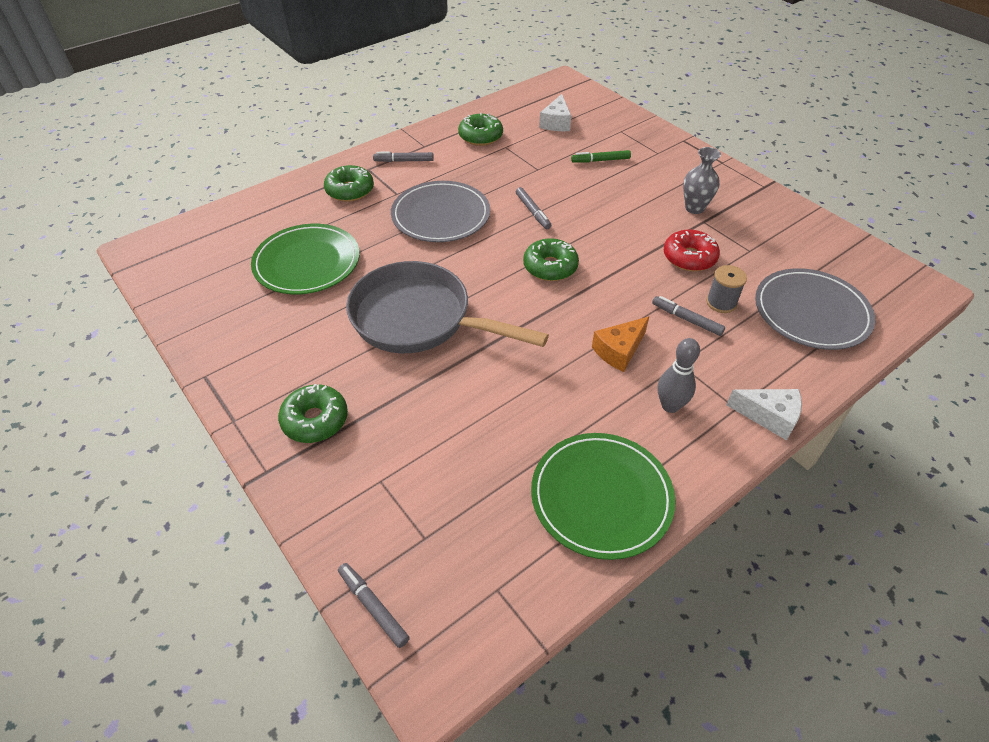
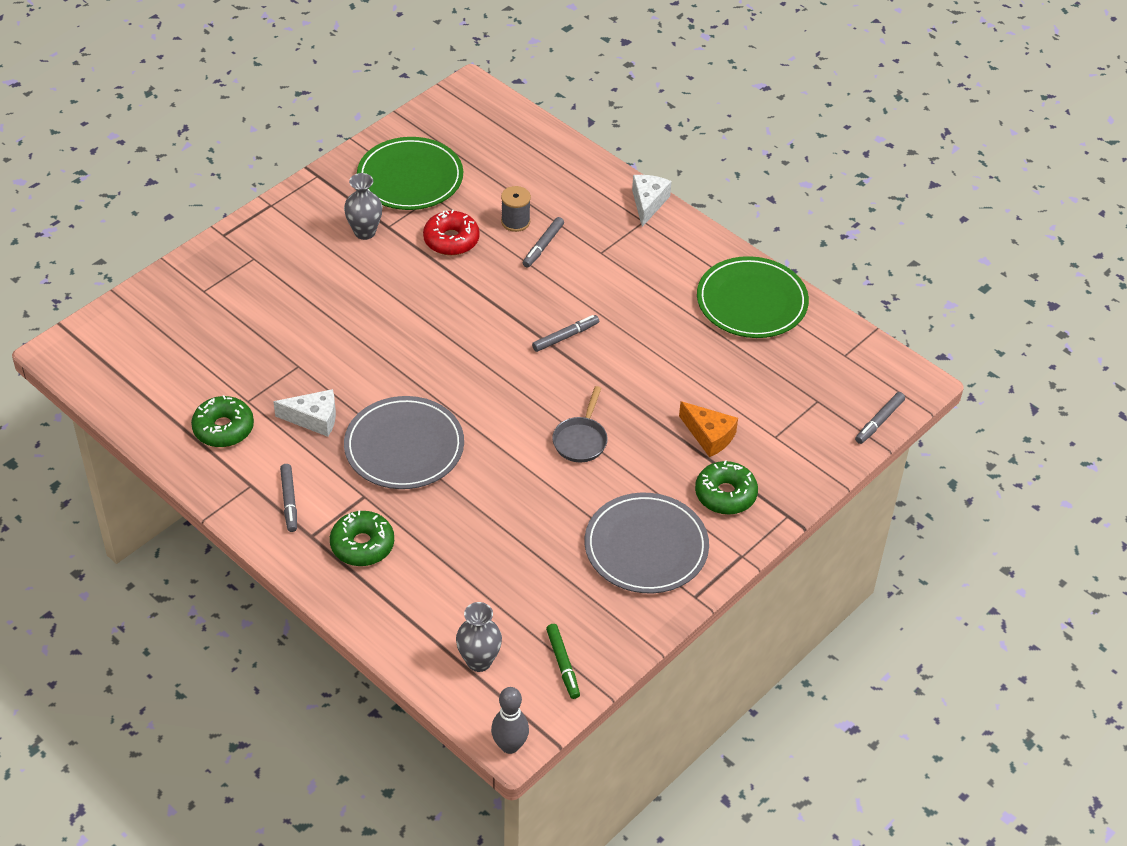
camera: 100 degrees left, 0 degrees up
(214, 238) = (479, 661): none -> grey vase
(307, 262) = (509, 555): green plate -> green plate (410, 178)
(419, 319) = (581, 440): grey pan -> grey pan, size x0.44
(533, 212) = (387, 365): grey marker -> grey marker (565, 337)
(550, 267) = (483, 345): green donut -> none
(556, 123) = (185, 354): white cheese -> white cheese (314, 419)
(600, 160) = (274, 309): green marker -> green marker (563, 664)
(619, 350) = (593, 292): orange cheese -> orange cheese (709, 436)
(670, 406) = (651, 260): grey bowling pin -> grey bowling pin (510, 745)
(811, 312) = (517, 165): grey plate -> grey plate (646, 547)

